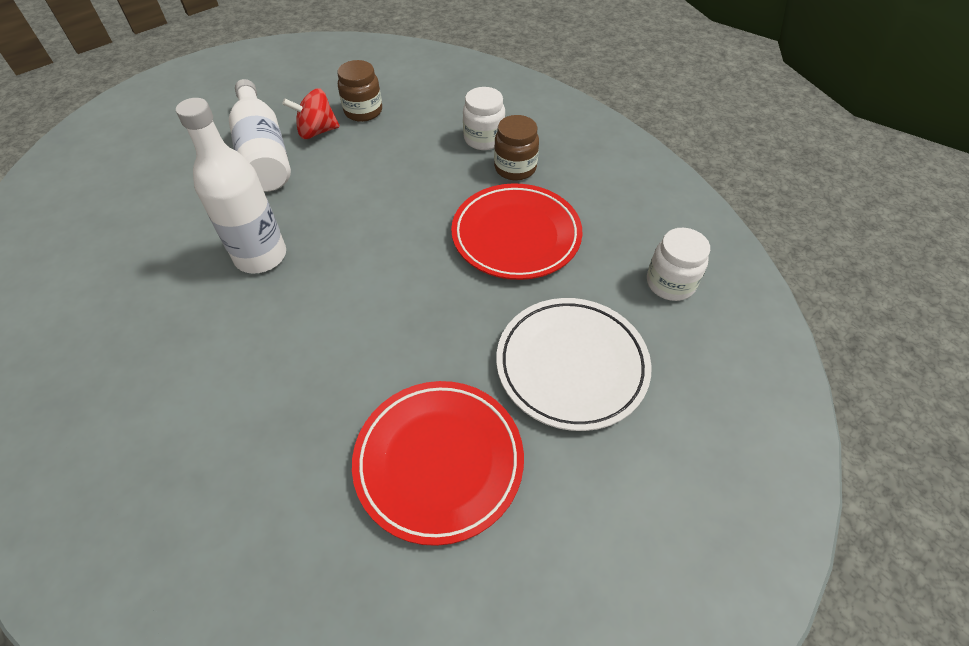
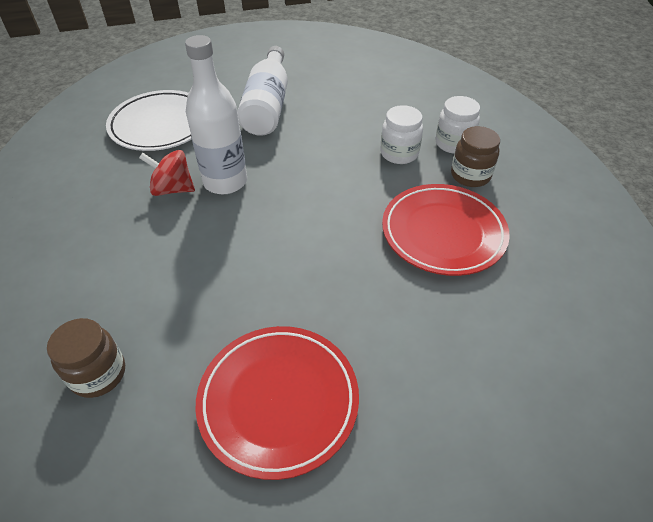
camera: 25 degrees right, 5 degrees down
(317, 131) = (316, 100): red spinning top -> red spinning top (172, 189)
(363, 111) = (361, 95): brown jar -> brown jar (98, 374)
(571, 365) = (440, 366): white plate -> white plate (160, 125)
(670, 283) = (577, 327): white jar -> white jar (399, 153)

